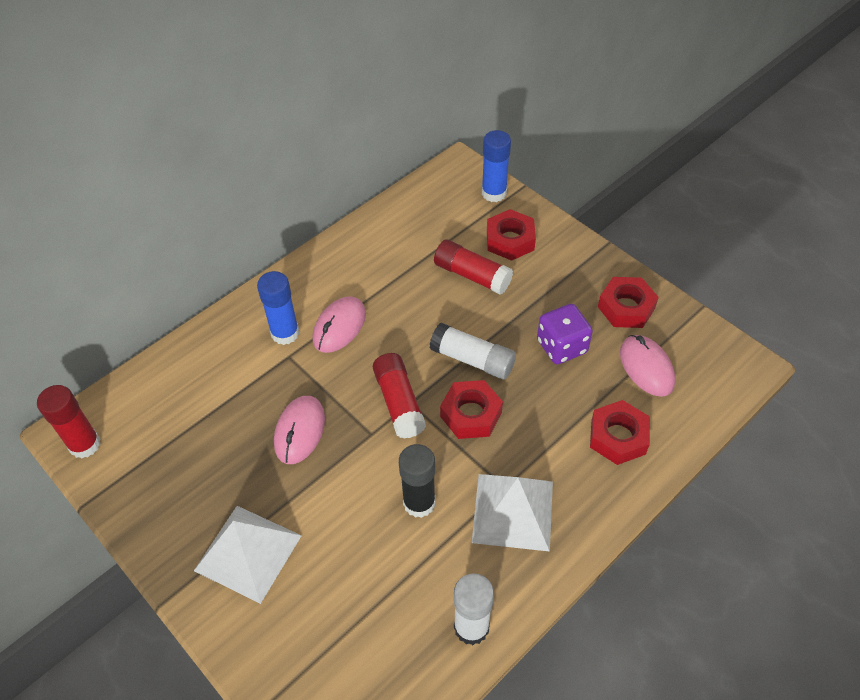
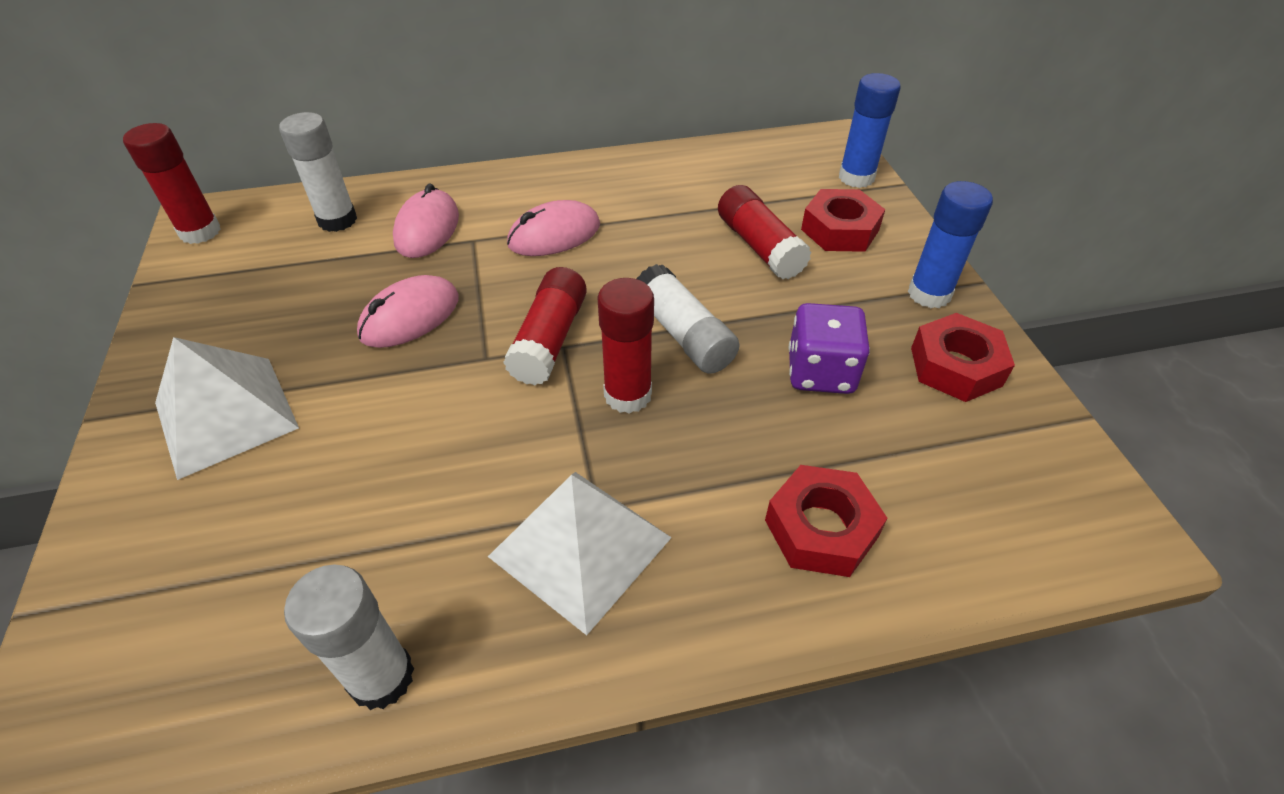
camera: 30 degrees right, 5 degrees down
(179, 386) = (337, 220): none -> white glue stick
(285, 333) = (490, 217): blue glue stick -> blue glue stick (929, 294)
(419, 502) = (467, 466): black glue stick -> none
(471, 414) = (627, 395): red nut -> red glue stick
(646, 367) = (936, 456): pink mouse -> pink mouse (427, 229)

